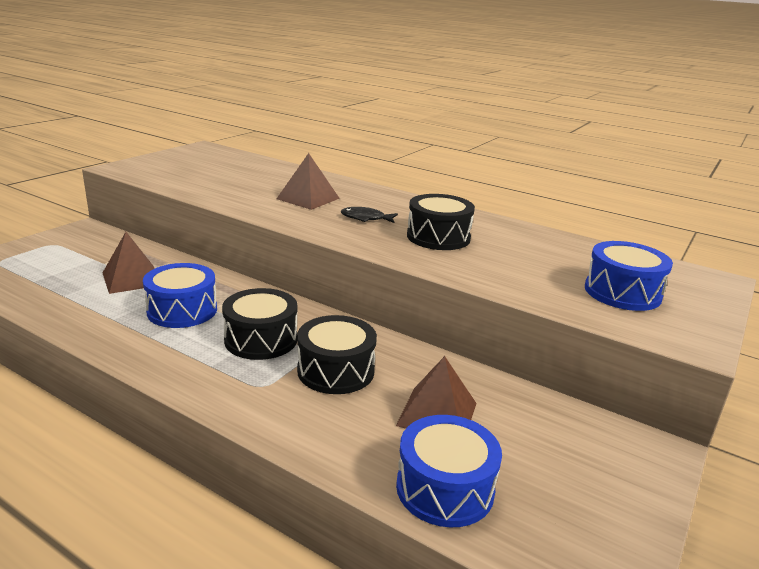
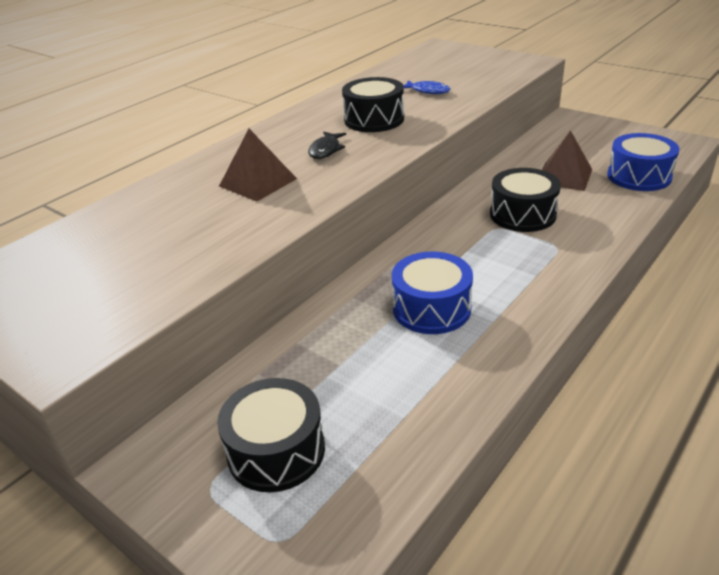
camera: 80 degrees left, 10 degrees up
(132, 278) = (349, 364): brown pyramid -> none
(261, 339) = (482, 253): black drum -> black drum (276, 451)
(530, 264) = (427, 91): none -> blue fish
(622, 292) = (468, 70): blue drum -> none

